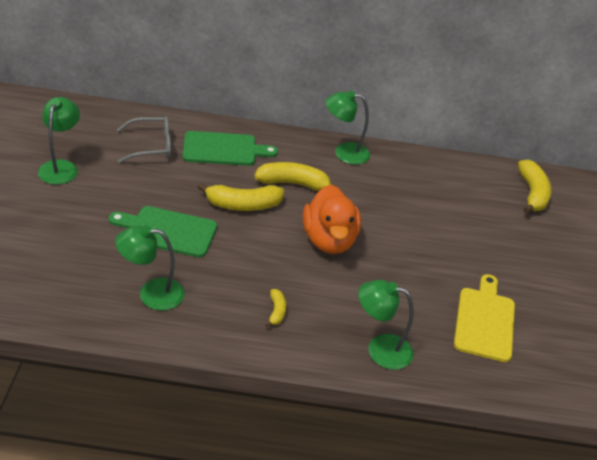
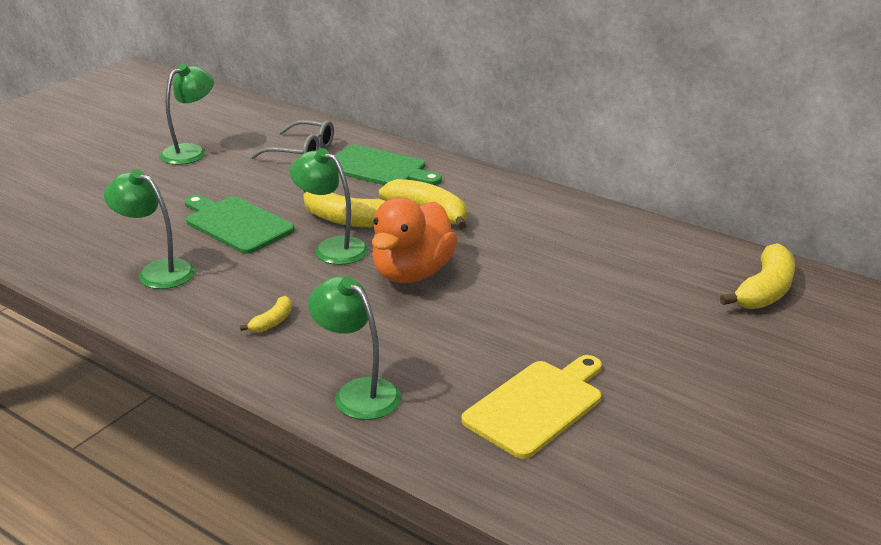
camera: 35 degrees right, 10 degrees down
(344, 152) = (526, 197): green lamp -> green lamp (332, 248)

